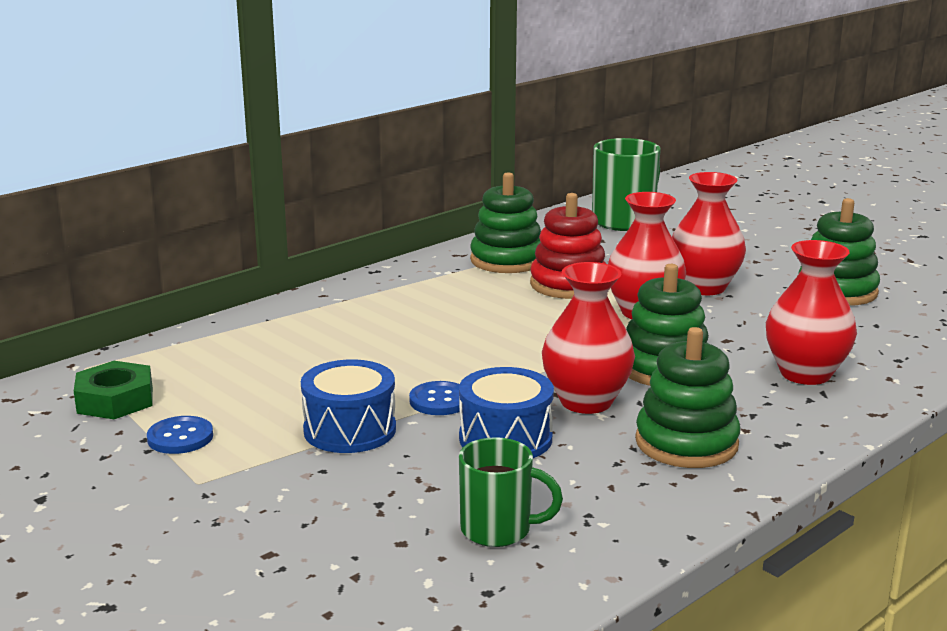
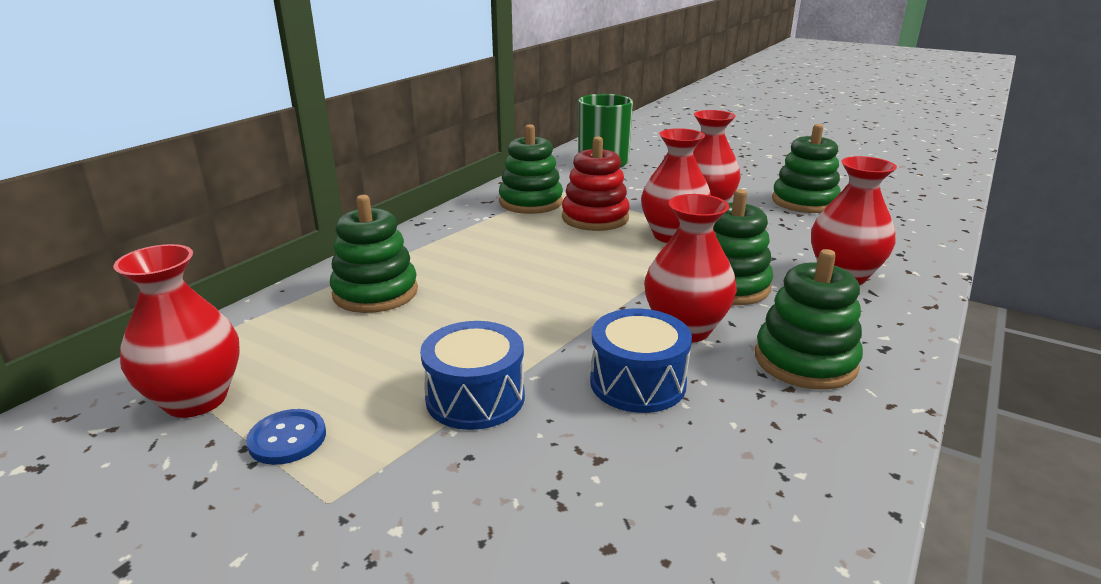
camera: 15 degrees left, 5 degrees up
(115, 400) = (196, 399): green nut -> red vase
(299, 333) = (375, 293): none -> green stacking toy
(439, 401) = (549, 348): blue button -> none
(498, 530) = (703, 506): green mug -> none

